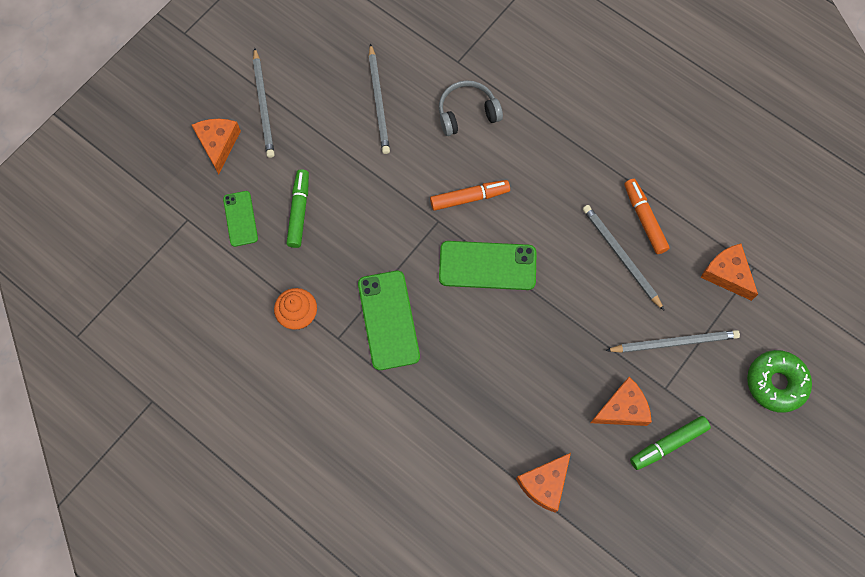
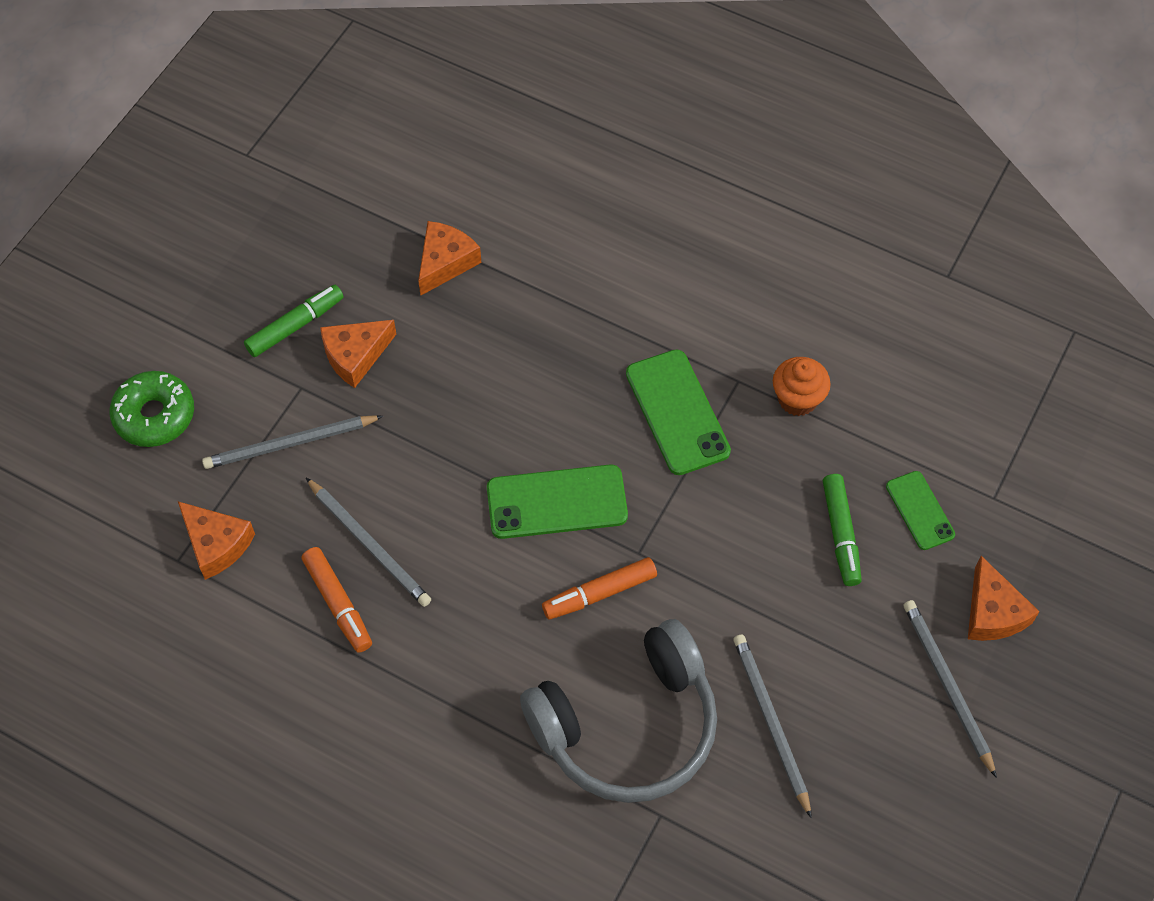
camera: 170 degrees right, 10 degrees down
(467, 113) = (628, 726): grey headphones -> grey headphones, size x1.87

